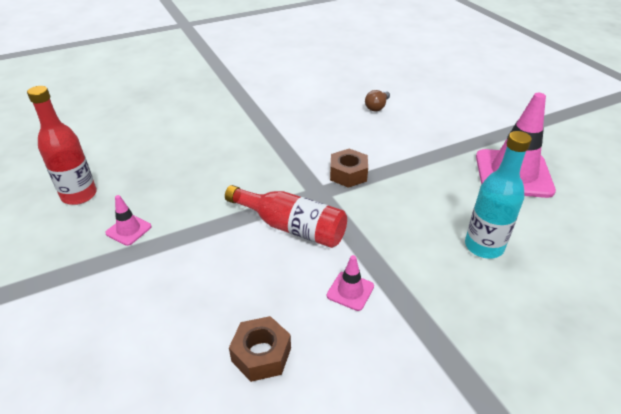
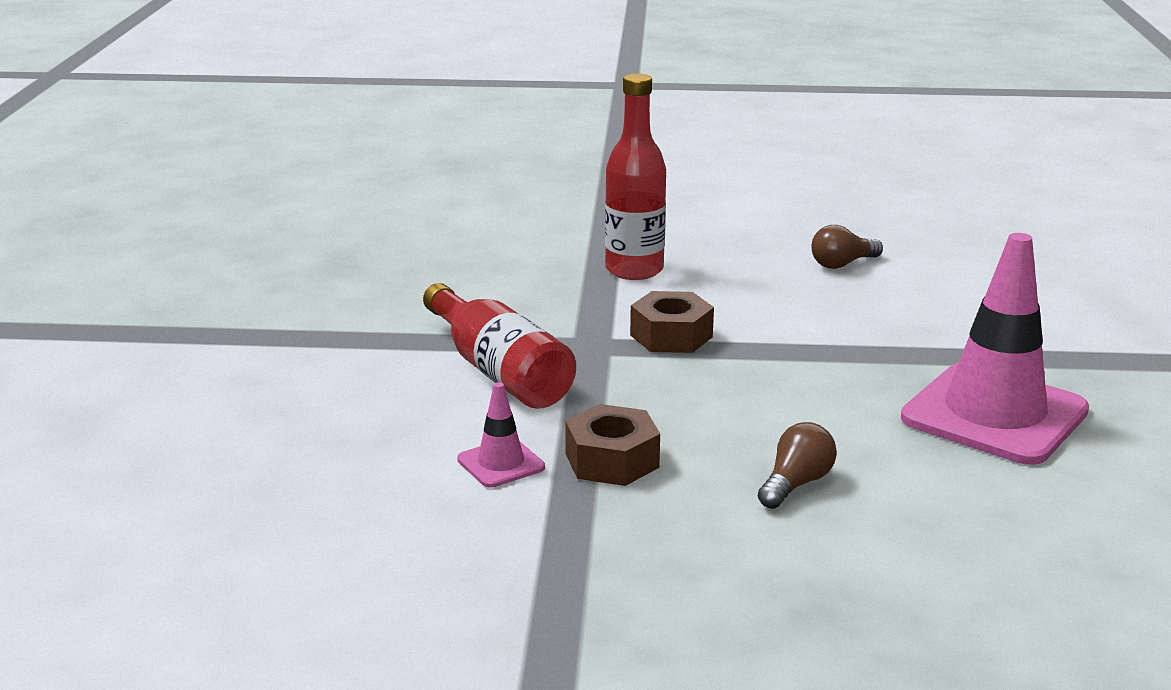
camera: 30 degrees right, 15 degrees down
(79, 195) = (243, 258): red bottle -> red bottle (634, 270)
(128, 230) = (268, 311): pink traffic cone -> none
(261, 354) = (299, 483): brown nut -> brown nut (612, 460)
(484, 246) = (795, 484): turquoise bottle -> brown light bulb

